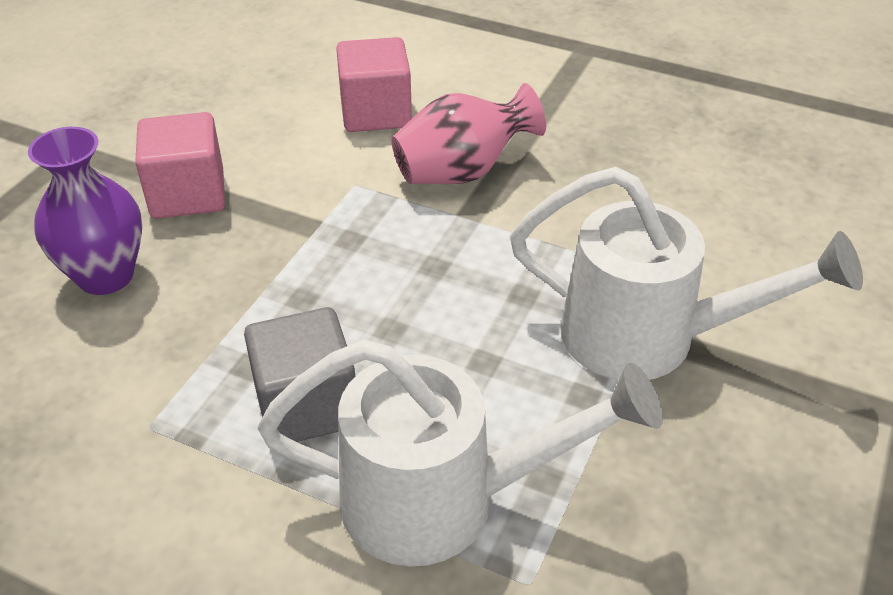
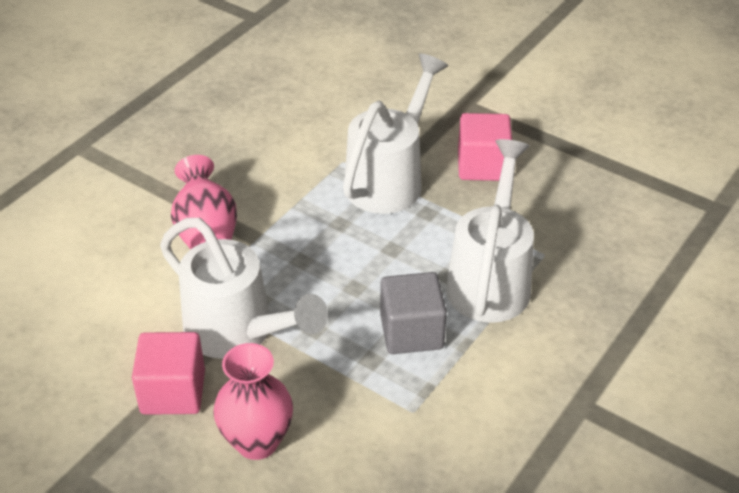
camera: 80 degrees left, 0 degrees up
(105, 276) = (257, 442): purple vase -> pink vase
(288, 229) = (237, 332): none -> white watering can
(375, 113) = (111, 272): pink cube -> pink cube (482, 166)

